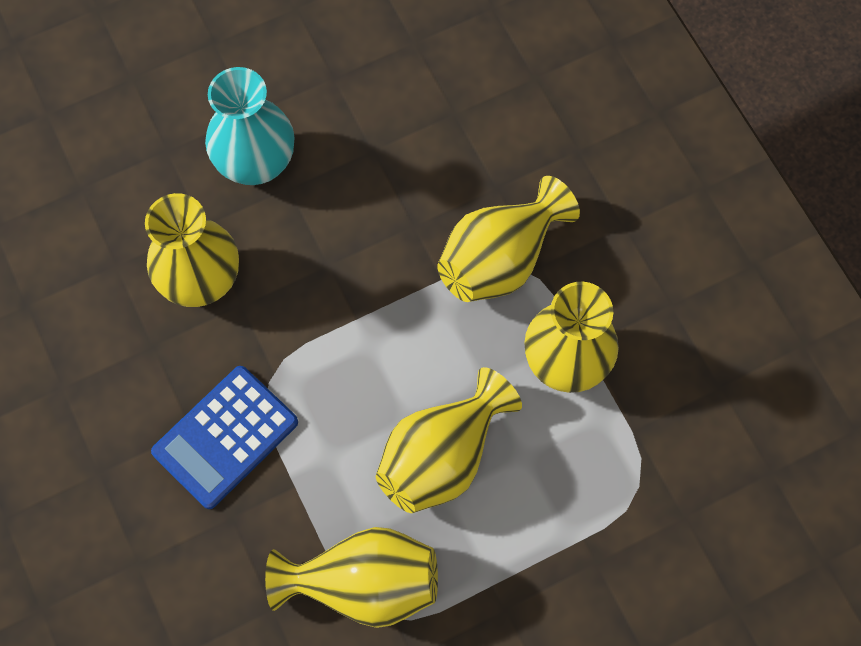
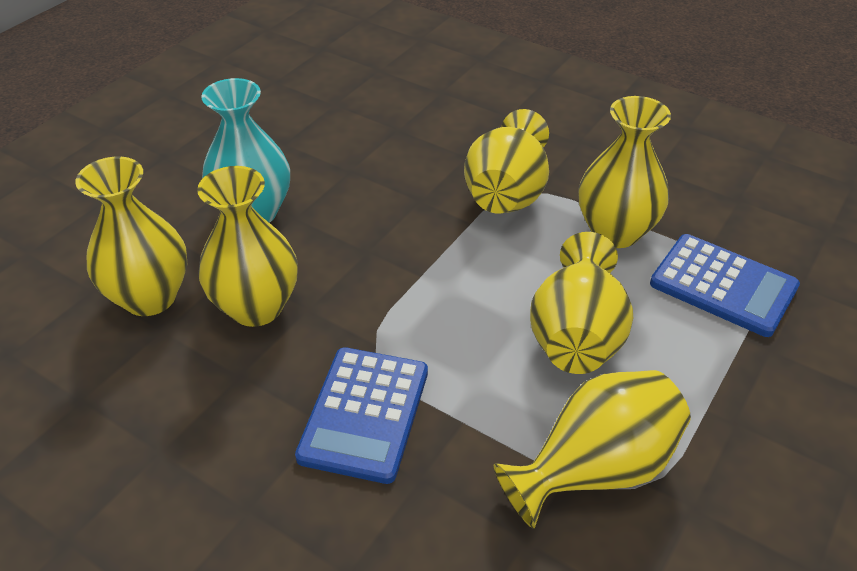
camera: 30 degrees left, 25 degrees down
(122, 222) = (150, 297): none -> yellow vase
(614, 476) = (723, 285): none -> blue calculator

